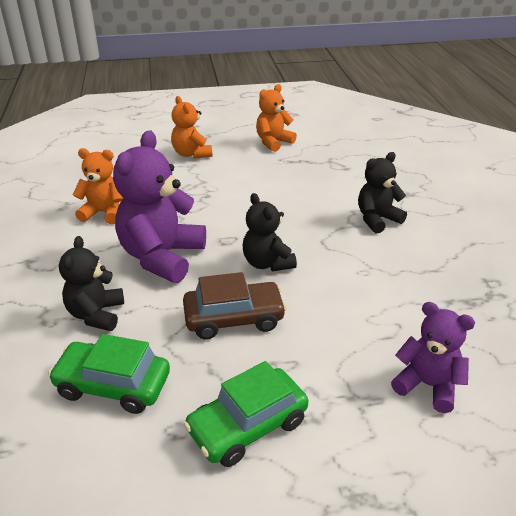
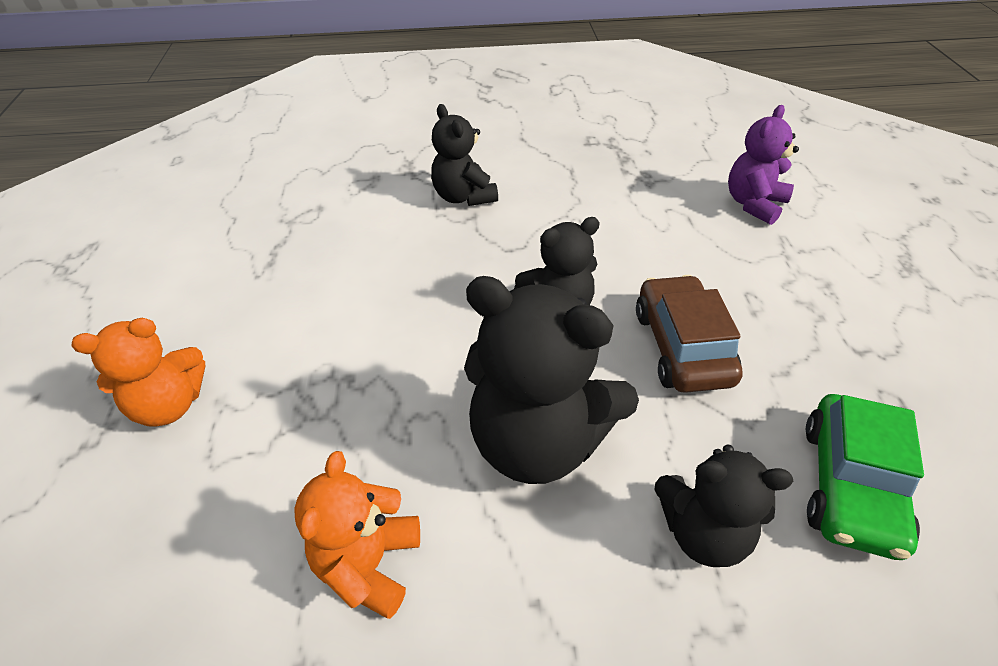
camera: 85 degrees left, 10 degrees up
(162, 257) = (538, 440): purple teddy bear -> black teddy bear
(247, 426) = (860, 338): green car -> none
(273, 142) = (190, 280): orange teddy bear -> none

